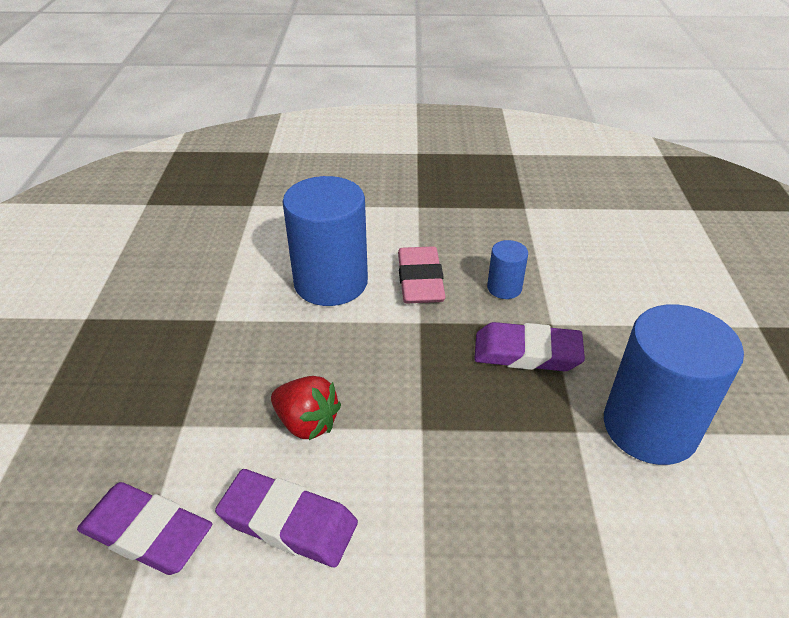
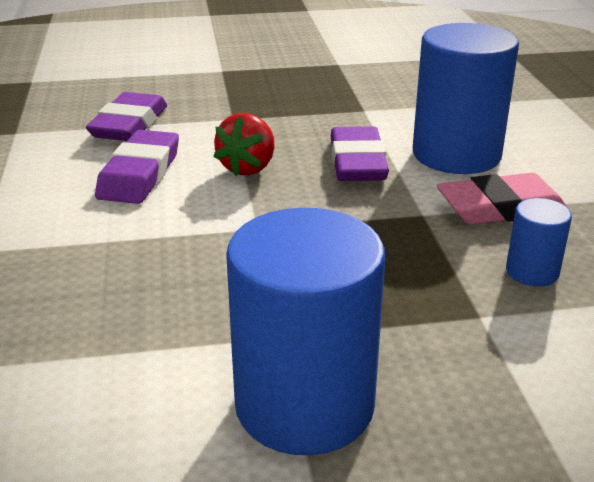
camera: 80 degrees right, 10 degrees down
(527, 352) = (407, 294): purple eraser -> purple eraser (357, 162)

